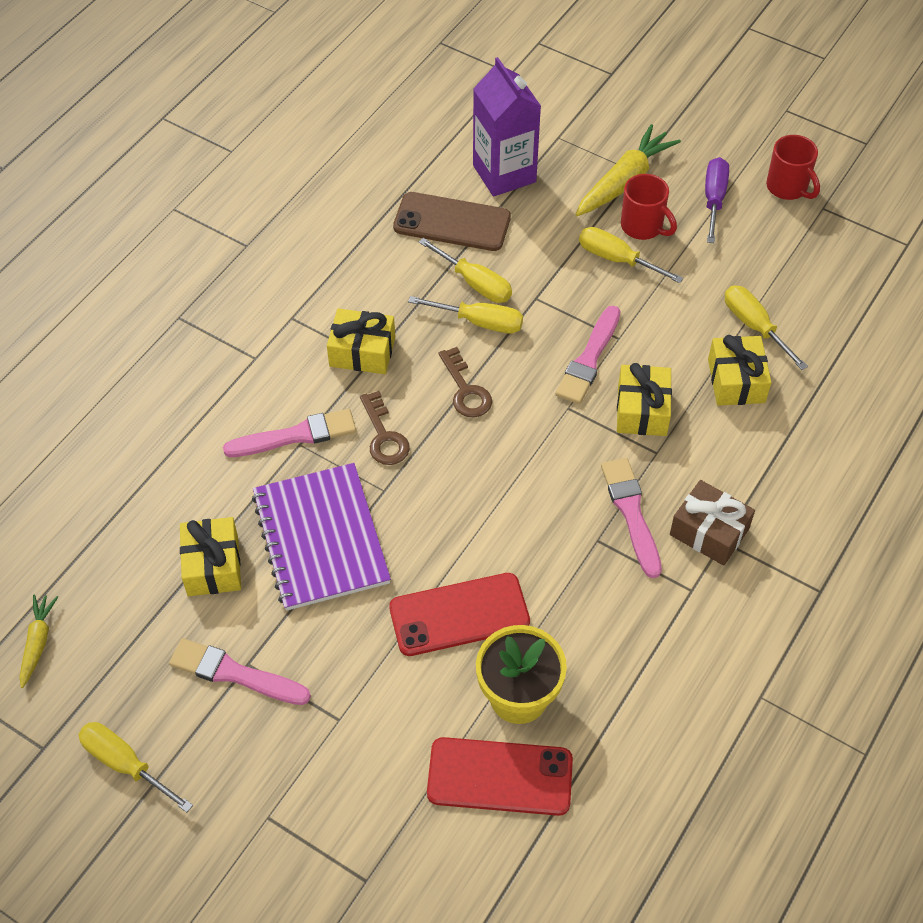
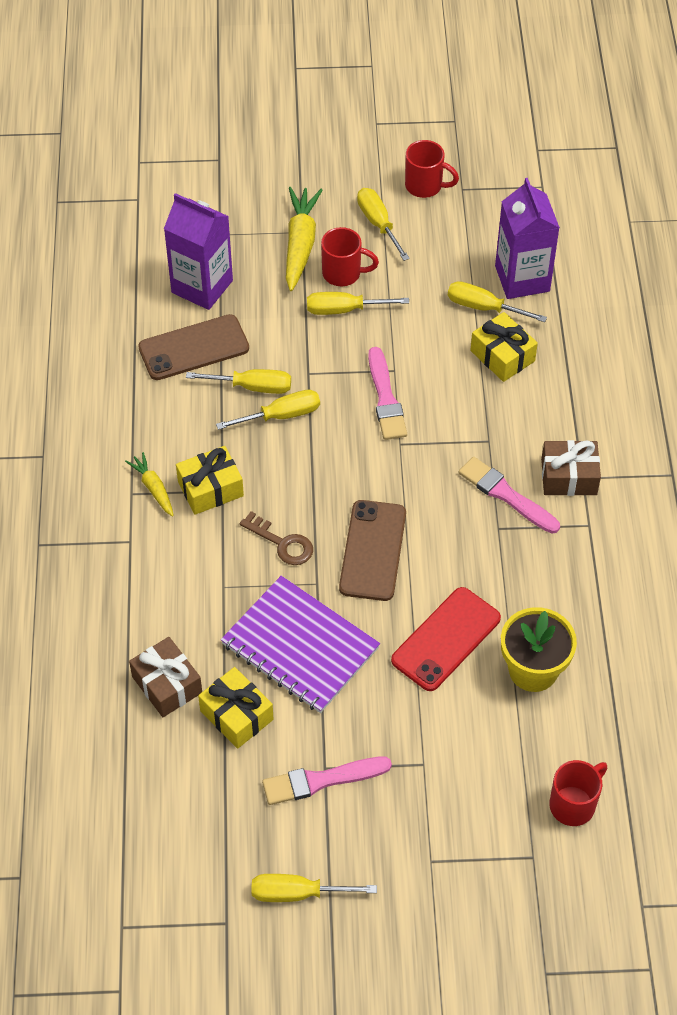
camera: 35 degrees left, 0 degrees up
(38, 642) = (152, 853): yellow carrot -> yellow carrot (153, 488)
(178, 501) = (167, 684): none -> brown gift
(296, 435) = (215, 582): pink brush -> none
(449, 855) = (574, 804): none -> red mug
(460, 491) = (372, 550): none -> brown phone
(466, 390) = (314, 473): brown key -> none
(500, 776) = (564, 731): red phone -> none
(642, 410) = (454, 415): yellow gift -> none
(714, 199) = (378, 224): purple screwdriver -> yellow screwdriver
(816, 319) = (522, 279): none -> purple carton

